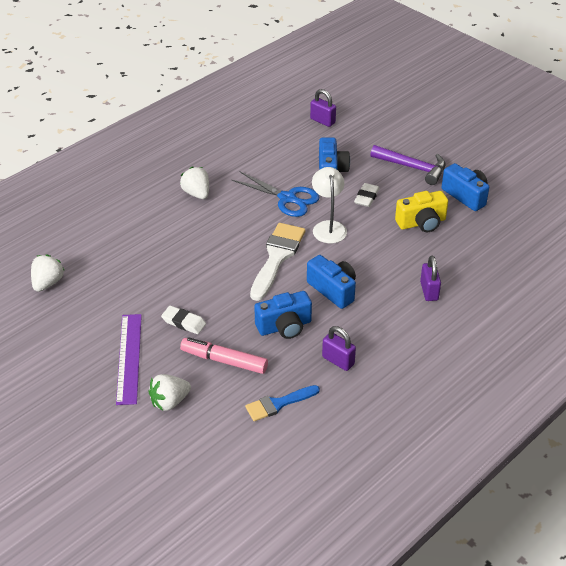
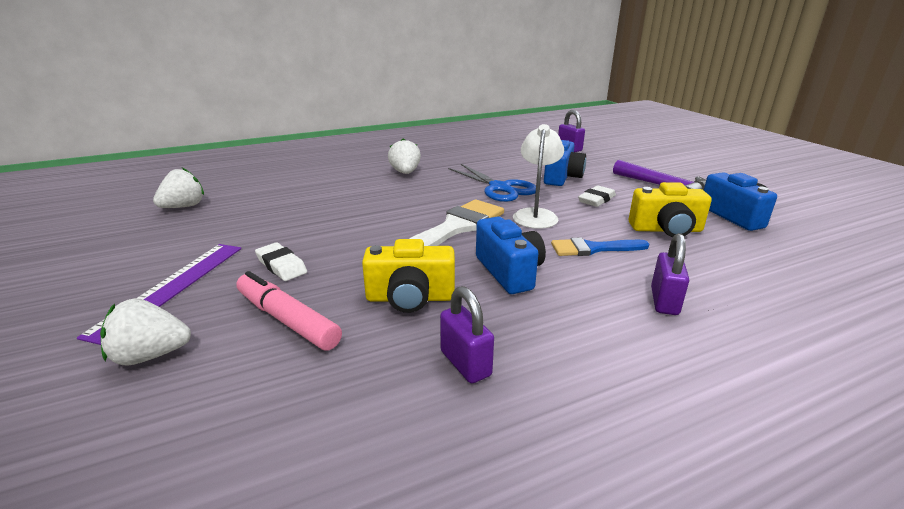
camera: 20 degrees right, 15 degrees down
(278, 404) = (311, 408): blue brush -> blue brush (593, 248)
(284, 326) = (410, 298): blue camera -> yellow camera

